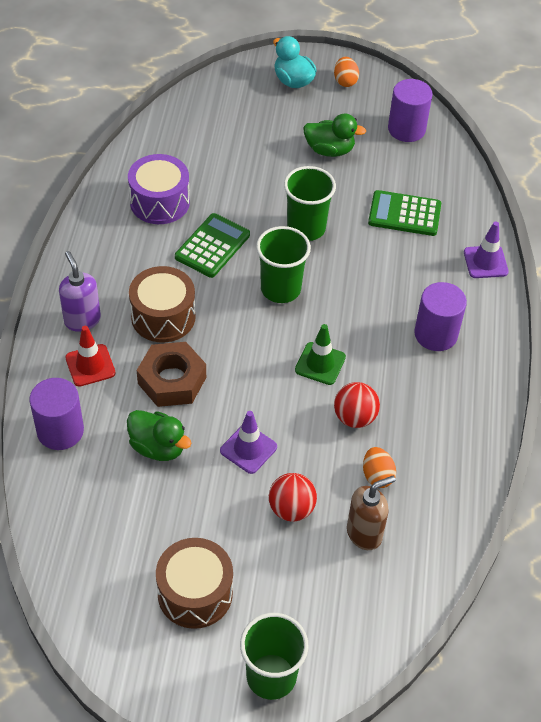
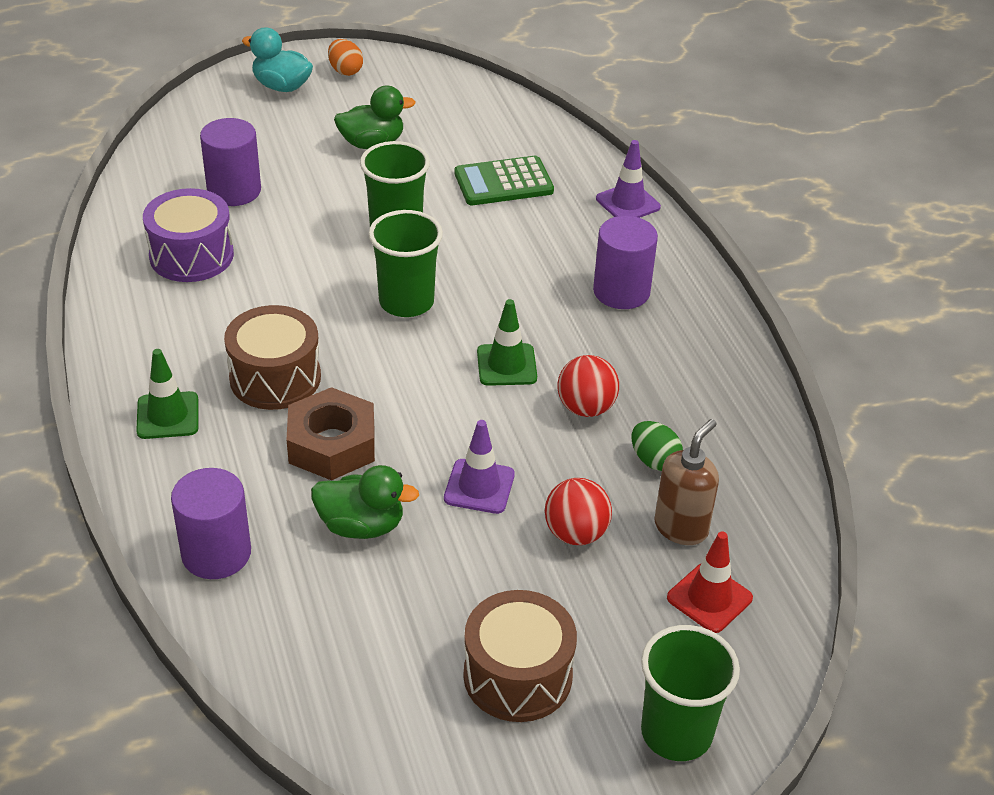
camera: 25 degrees left, 10 degrees down
(82, 320) = (168, 416): purple soap dispenser -> green traffic cone
(90, 365) = (211, 464): red traffic cone -> red traffic cone (709, 598)
(212, 246) = (290, 282): green calculator -> none
(377, 476) = (654, 460): orange egg -> green egg
(406, 129) = (449, 99): purple cylinder -> purple cylinder (234, 191)

